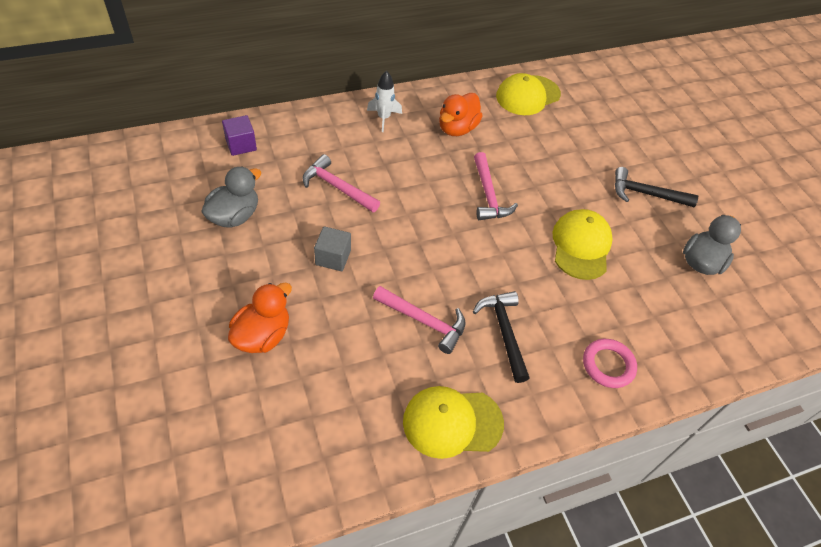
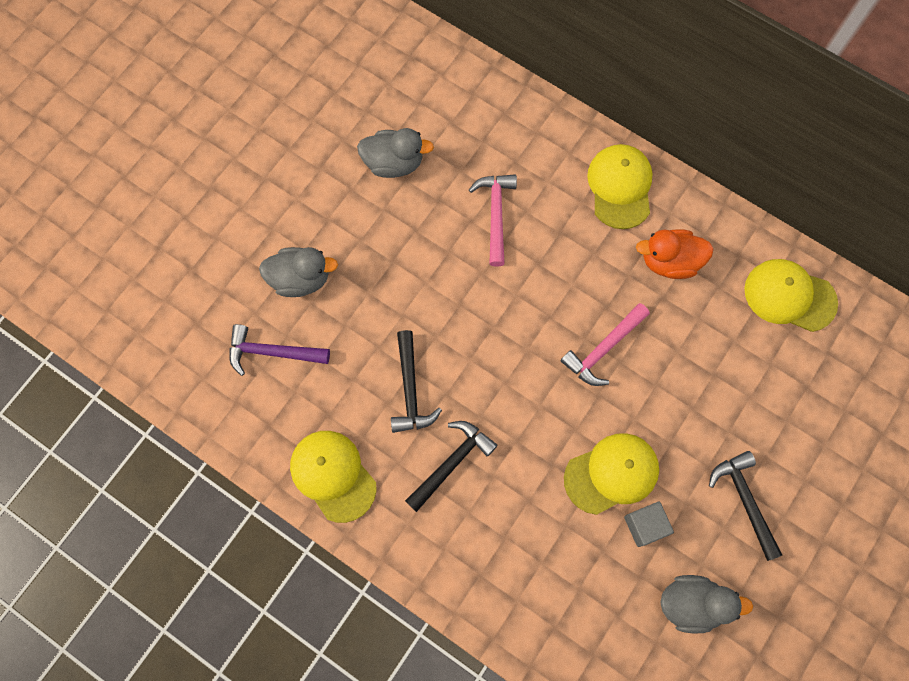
camera: 60 degrees right, 20 degrees up
(241, 145) = (474, 101): purple cube -> none
(262, 335) = (300, 279): orange duck -> grey duck
(305, 398) = (272, 352): none -> purple hammer
(333, 257) = (416, 271): grey cube -> grey cube (645, 525)
(383, 118) = (620, 187): white rocket -> yellow cap
(424, 321) = (410, 390): pink hammer -> black hammer
(608, 365) = (487, 573): pink ring -> none

